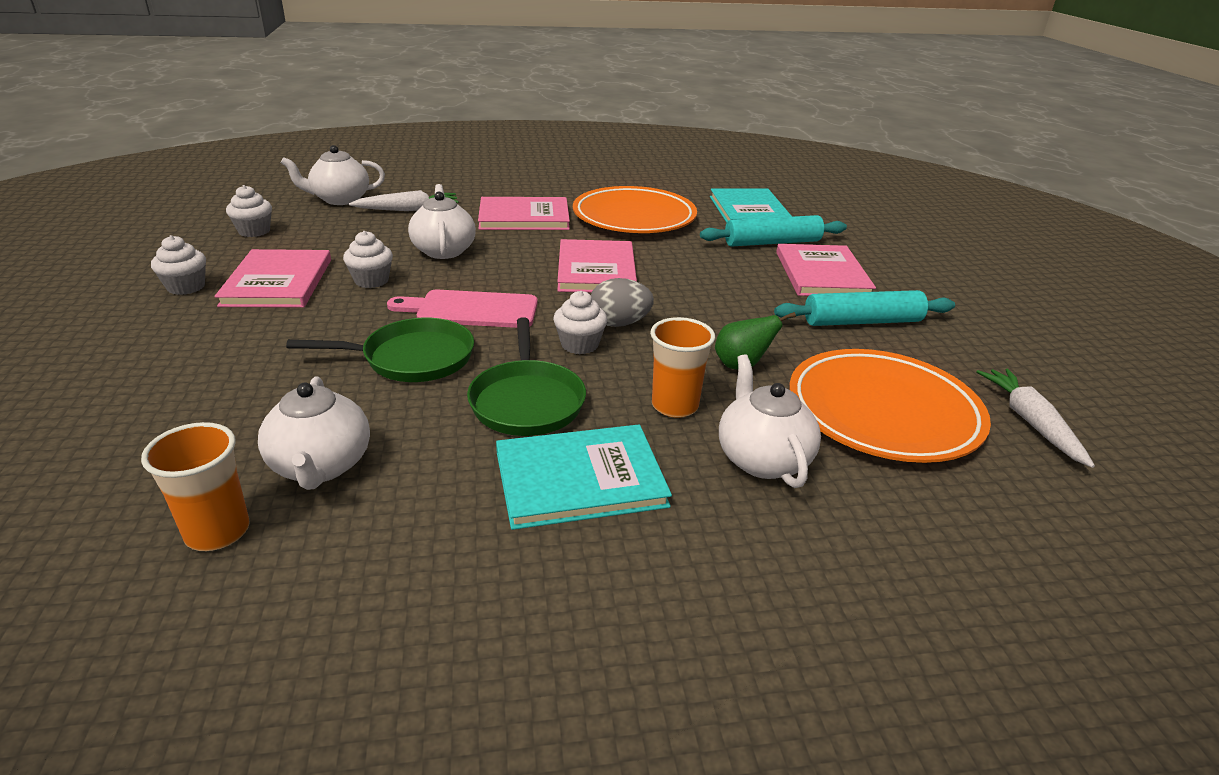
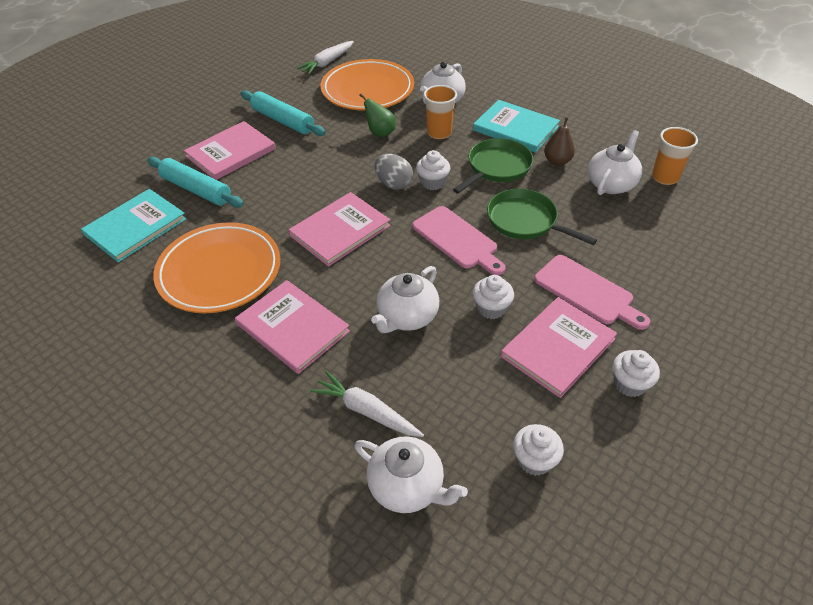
camera: 130 degrees left, 15 degrees up
(273, 328) = (587, 292): none -> pink cutting board
(446, 457) = (557, 161): none -> brown pear

